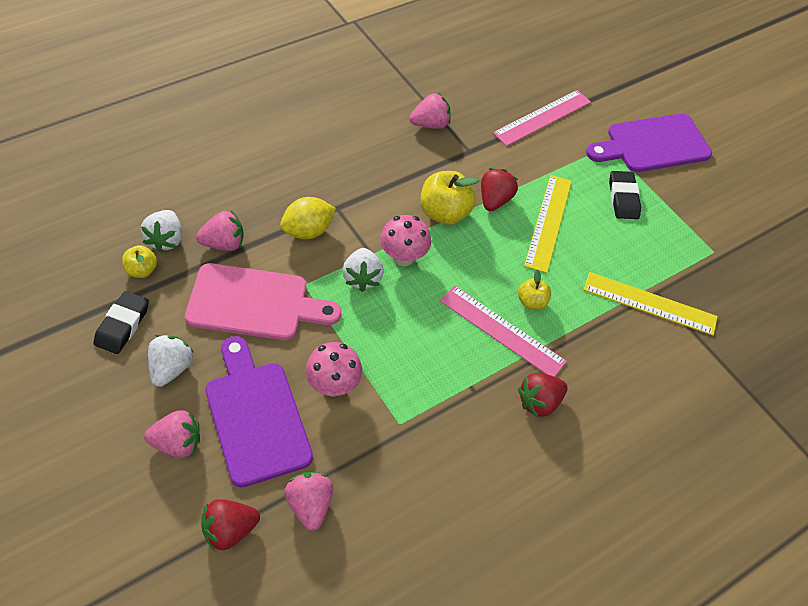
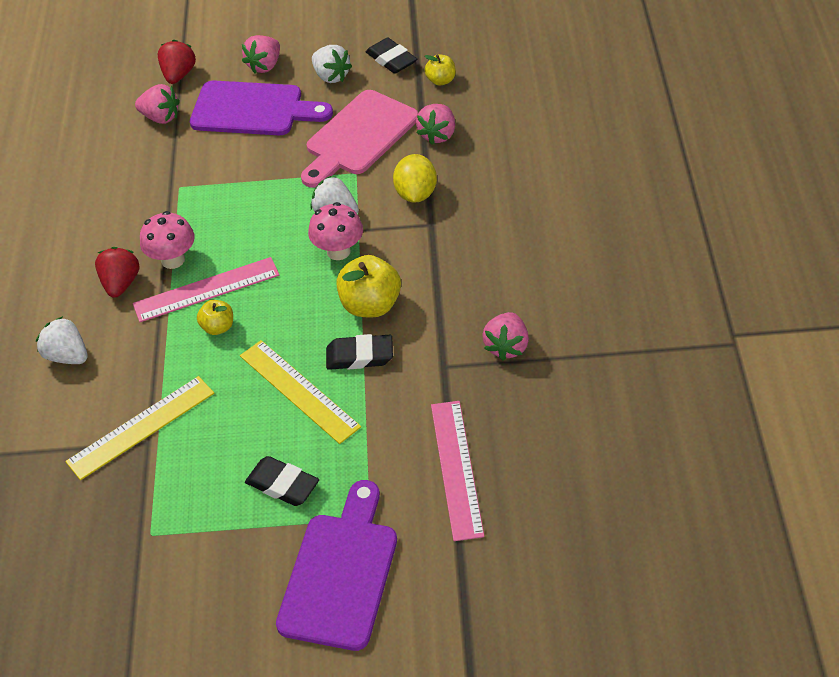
camera: 130 degrees right, 5 degrees down
(165, 240) = (466, 101): white strawberry -> white strawberry (67, 356)
(333, 385) = (244, 160): pink mushroom -> pink mushroom (173, 260)
(494, 200) = (359, 356): red strawberry -> black eraser

